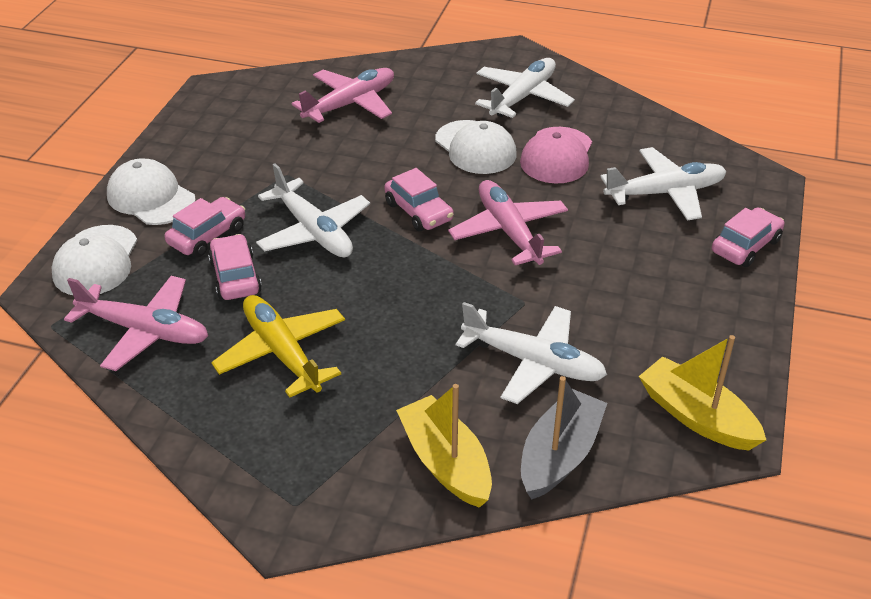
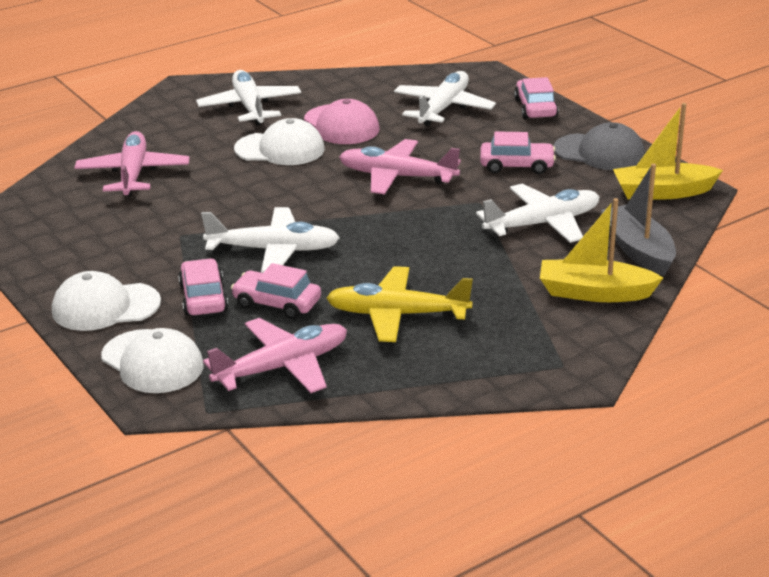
camera: 50 degrees left, 10 degrees down
(418, 211) = (319, 200): pink car -> pink car (516, 166)
(717, 331) = (599, 152): none -> grey cap

